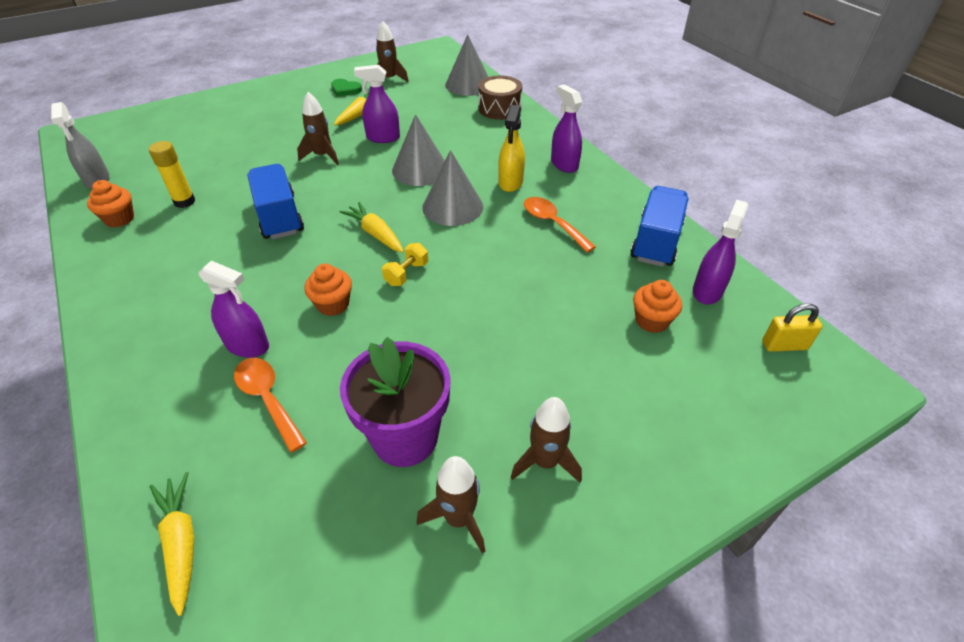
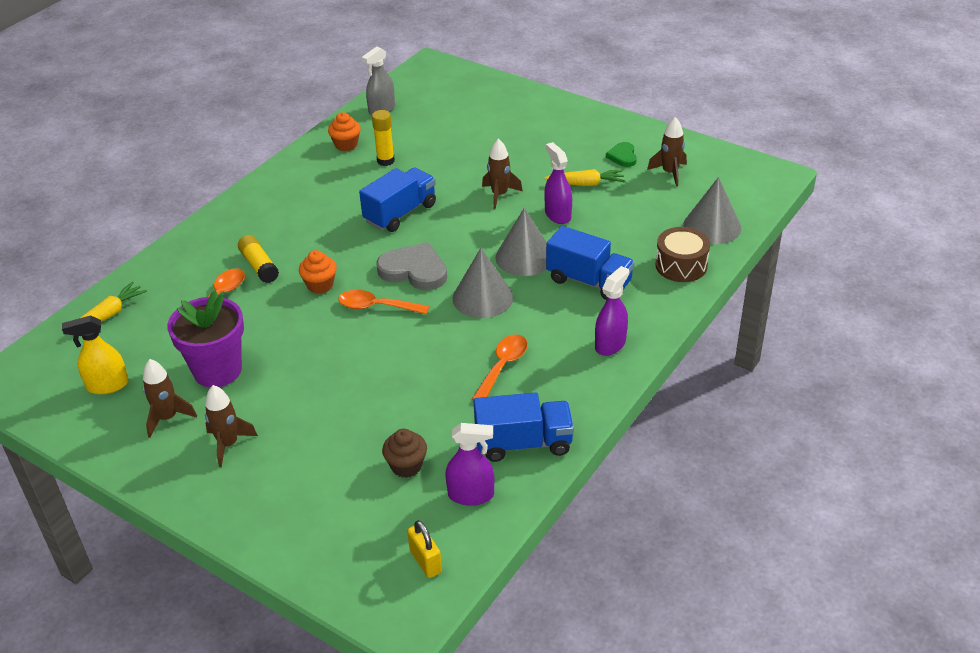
camera: 65 degrees right, 5 degrees down
(247, 345) = (259, 266): purple spray bottle -> yellow glue stick
(375, 234) = (414, 270): yellow carrot -> grey heart
(406, 274) = (376, 307): yellow dumbbell -> orange spoon
(481, 150) = (589, 281): none -> blue truck
(510, 182) = (548, 319): yellow spray bottle -> yellow spray bottle (107, 385)
(651, 321) = (406, 466): orange cupcake -> brown cupcake

